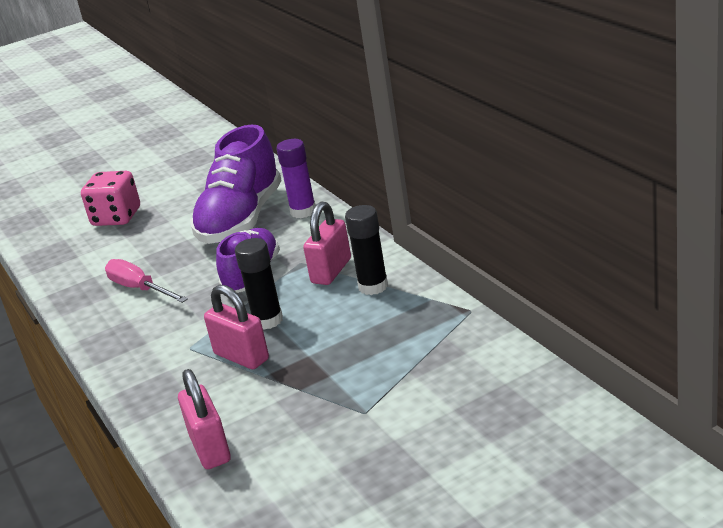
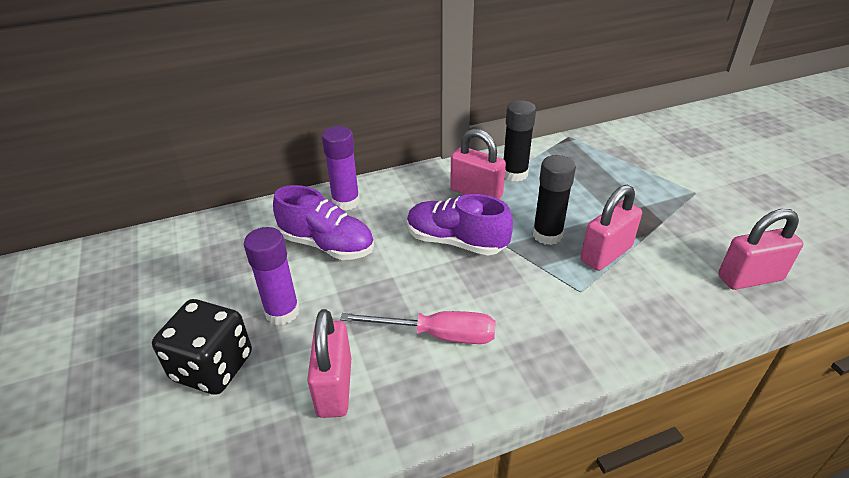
camera: 85 degrees left, 10 degrees up
(95, 262) = (334, 387): none -> pink padlock
(116, 217) = (213, 367): pink dice -> black dice
(140, 289) = (436, 335): pink screwdriver -> pink screwdriver turned 135 degrees counterclockwise
(165, 224) = (282, 312): none -> purple glue stick
(242, 220) = (327, 245): purple shoe -> purple shoe, size x0.64

